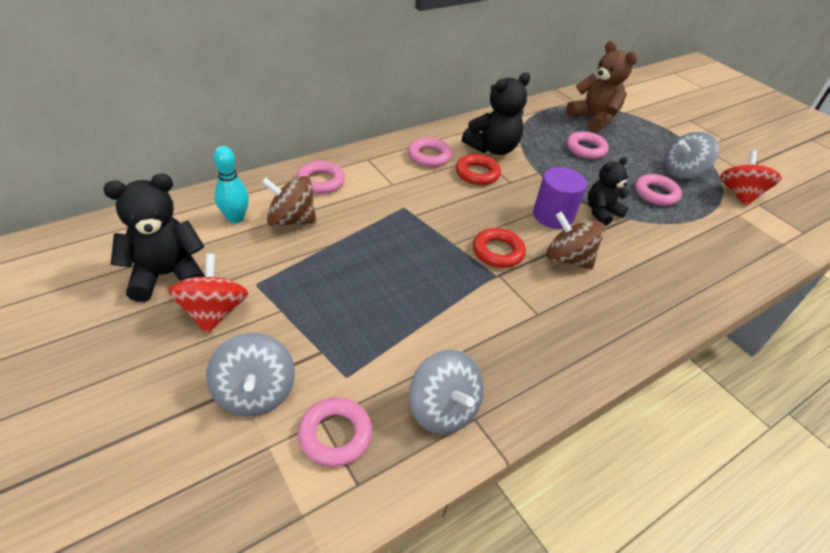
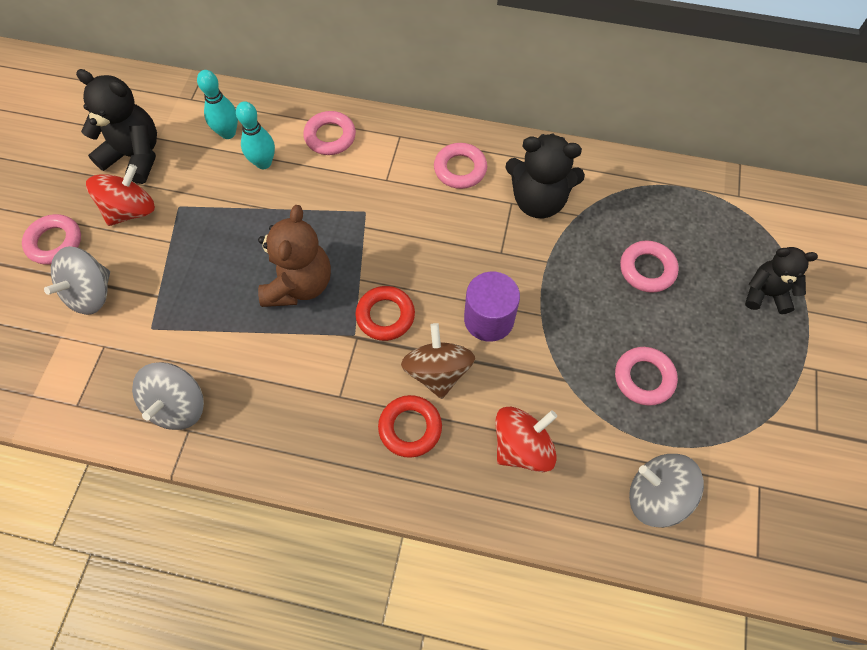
camera: 50 degrees right, 20 degrees up
(291, 220) = (263, 163): brown spinning top -> turquoise bowling pin
(335, 435) = (100, 363): pink ring -> pink ring (55, 242)
(477, 173) = (480, 220): red ring -> red ring (410, 428)
(593, 119) = (722, 237): brown teddy bear -> brown teddy bear (299, 284)
(601, 212) = (545, 353): black teddy bear -> black teddy bear (765, 294)
(682, 172) = (725, 378): grey spinning top -> grey spinning top (656, 496)
(739, 194) = (753, 456): red spinning top -> red spinning top (522, 446)

